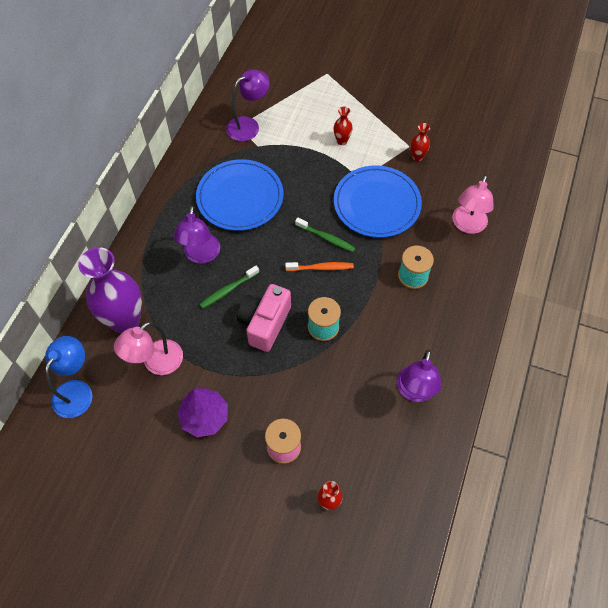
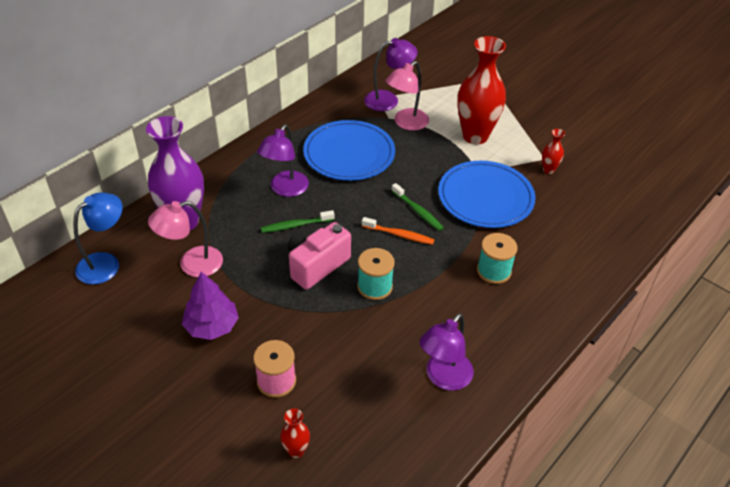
camera: 20 degrees right, 15 degrees down
(342, 141) = (475, 136): red vase -> red vase, size x2.31
(467, 225) = (576, 244): pink lamp -> pink lamp (406, 123)

